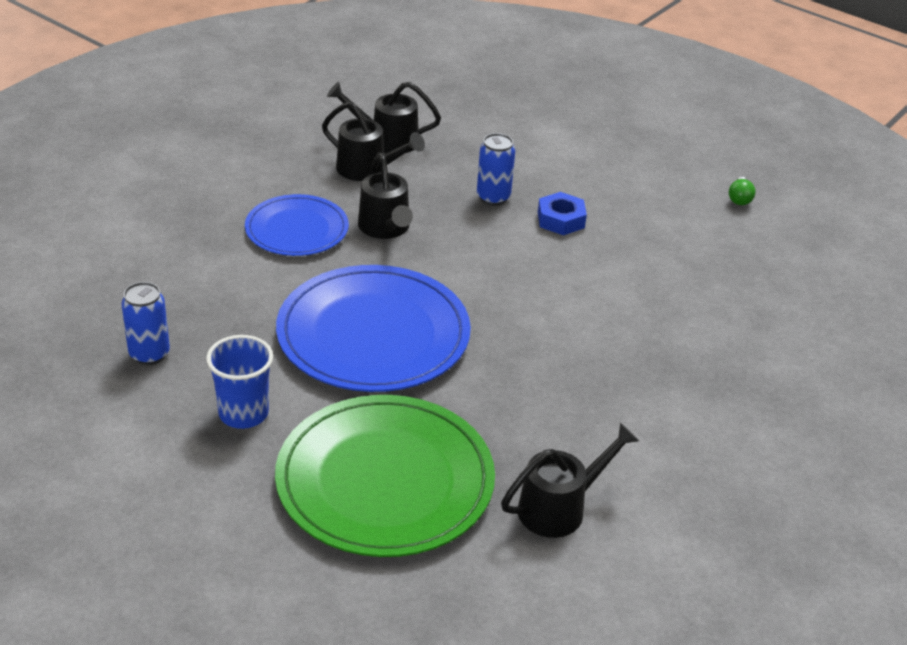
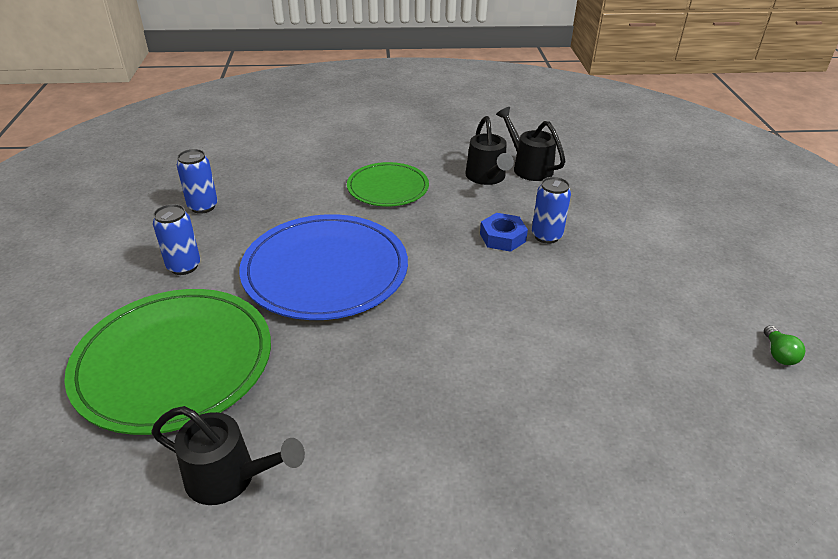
camera: 50 degrees right, 0 degrees up
(243, 413) = (184, 266): blue cup -> blue can
(297, 229) = (388, 187): blue plate -> green plate
(385, 229) = (440, 215): black watering can -> none
(560, 220) = (576, 277): blue nut -> blue nut (502, 237)
(739, 199) = (778, 354): green light bulb -> green light bulb turned 60 degrees counterclockwise

